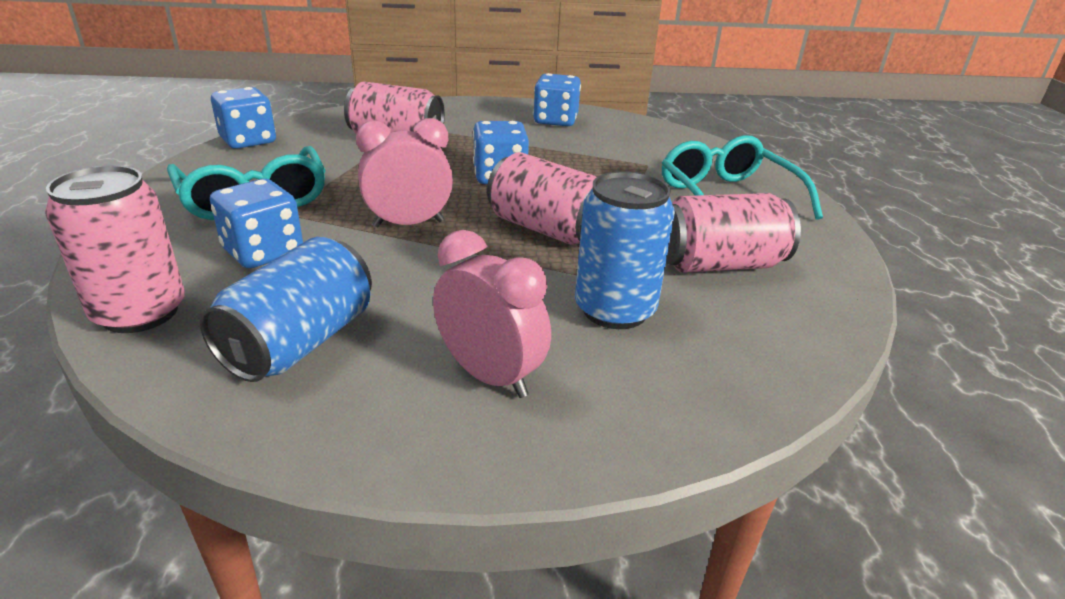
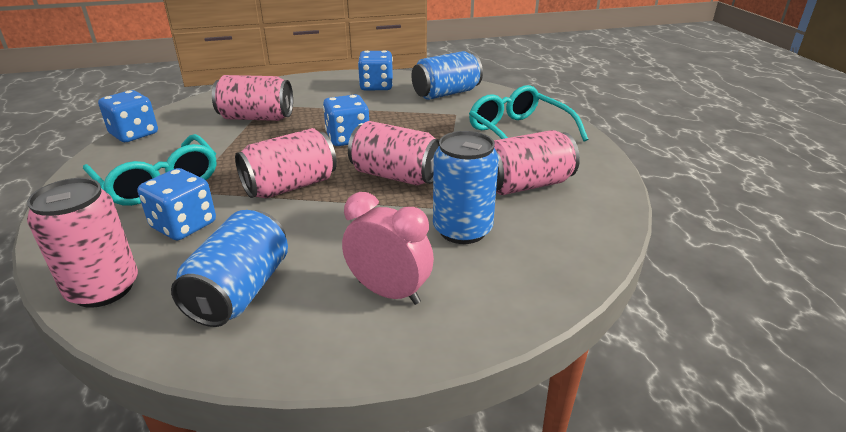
camera: 10 degrees left, 0 degrees up
(408, 224) = (290, 186): pink clock -> pink can
(643, 139) = (446, 93): none -> blue can

